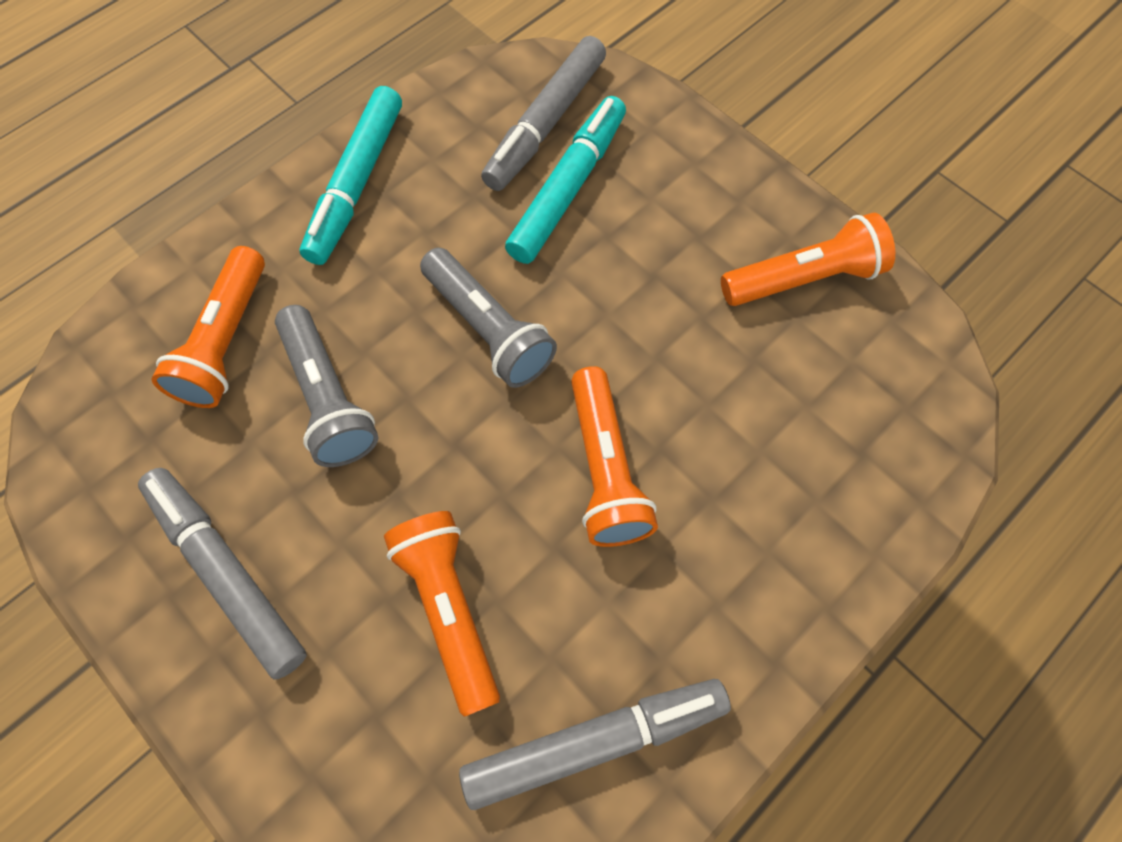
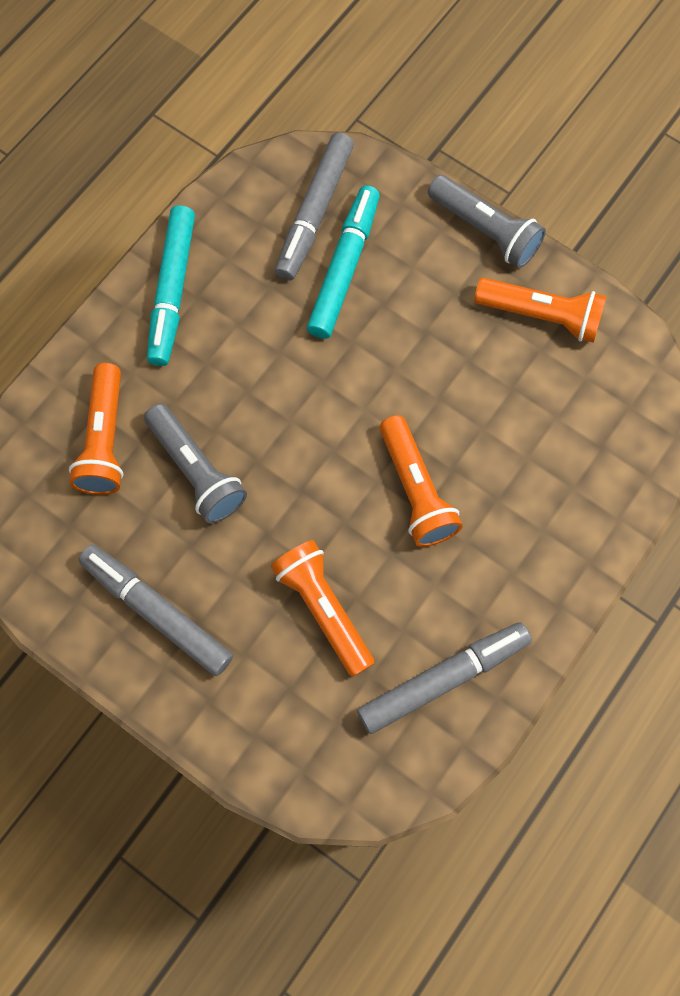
camera: 10 degrees left, 5 degrees up
(488, 329) = (306, 396): grey flashlight -> grey flashlight (485, 230)
(804, 278) = (541, 316): orange flashlight -> orange flashlight turned 45 degrees clockwise

